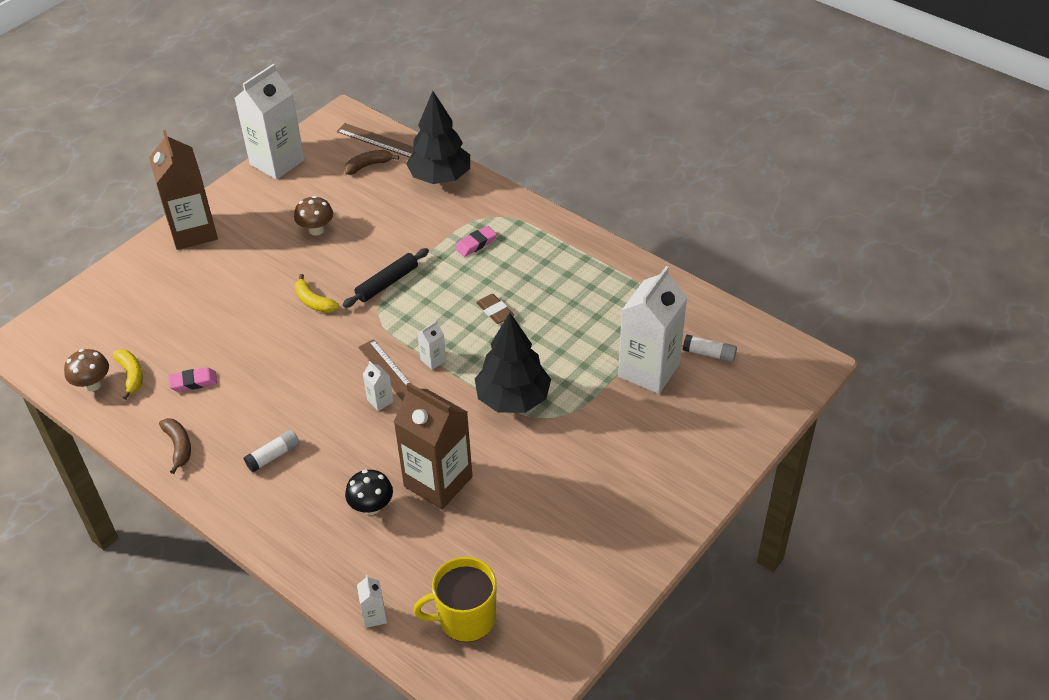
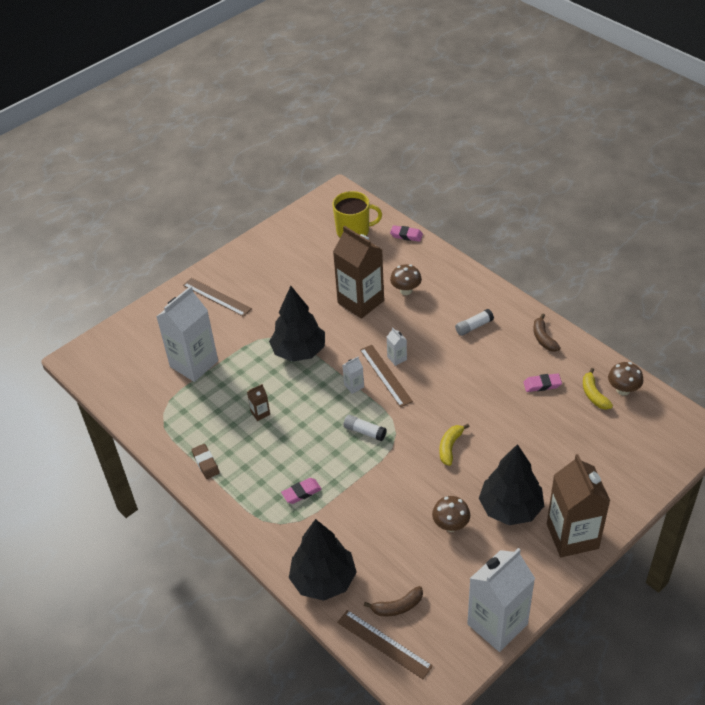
camera: 170 degrees left, 0 degrees up
(252, 249) = (510, 508): none -> black tree
(314, 301) = (450, 447): yellow banana -> yellow banana turned 120 degrees counterclockwise
(371, 507) = (406, 290): black mushroom -> brown mushroom
(374, 616) = (406, 235): white carton -> pink eraser
(387, 283) = (386, 459): black rolling pin -> none
(495, 311) = (298, 423): brown eraser -> brown eraser (206, 463)
(543, 318) = (260, 413): none -> brown carton
(655, 471) = (216, 297): none -> brown ruler
(709, 354) = (144, 372): white glue stick -> white glue stick (364, 432)

